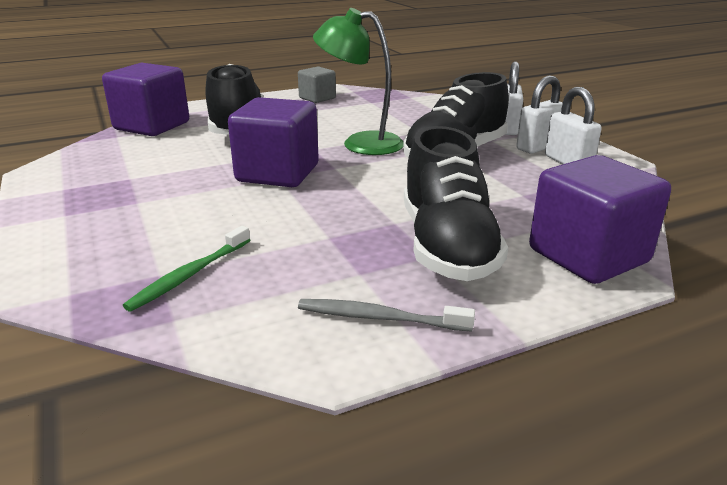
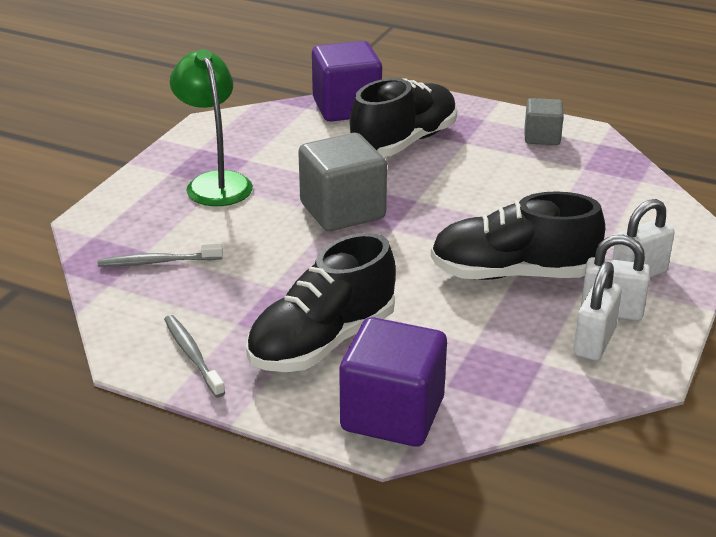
camera: 50 degrees right, 5 degrees up
(190, 275) = (157, 262): green toothbrush -> grey toothbrush
(278, 173) = (342, 211): purple cube -> grey cube
(360, 143) = (464, 215): green lamp -> green lamp (215, 182)

